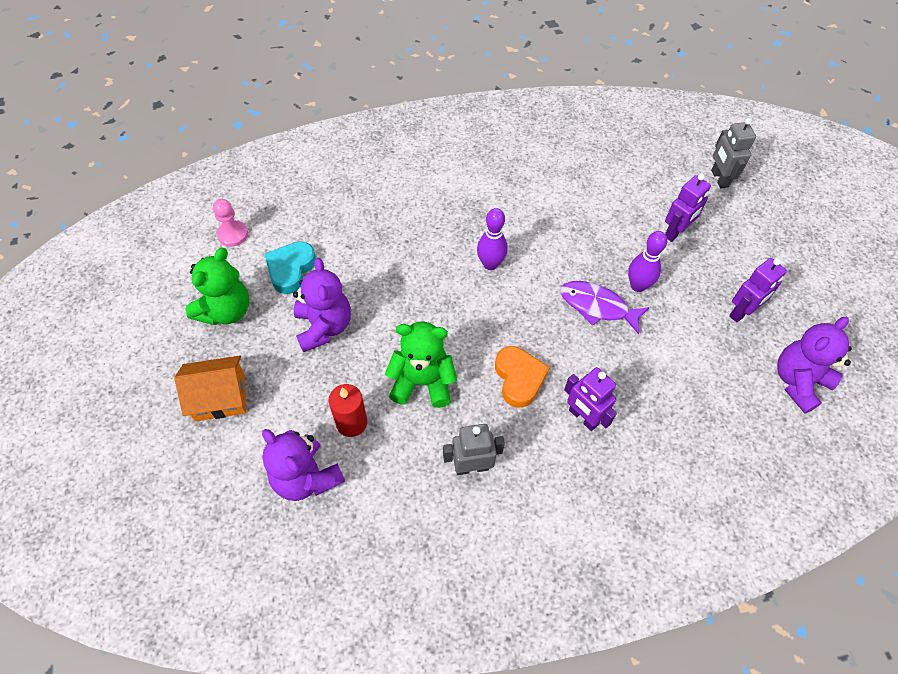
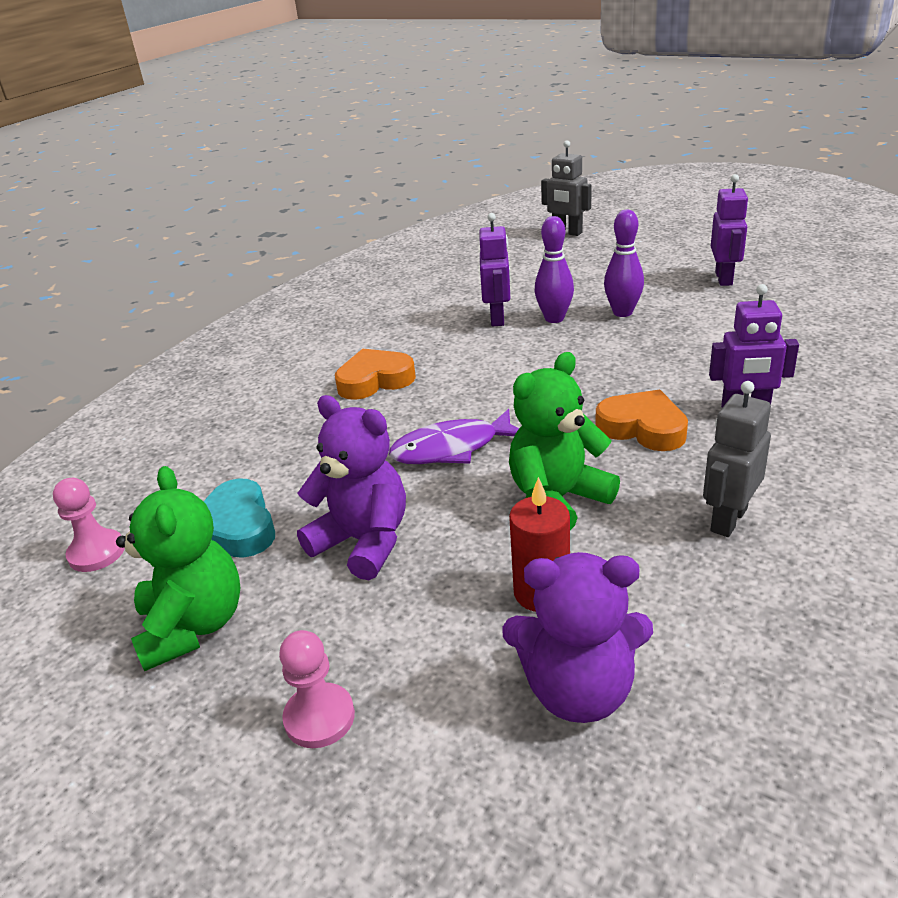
camera: 40 degrees left, 25 degrees down
(220, 397) = (319, 717): orange house -> pink pawn
(448, 222) = (375, 380): none -> orange heart
(490, 264) = (470, 379): purple bowling pin -> purple bowling pin (554, 318)
(597, 306) = (616, 343): purple fish -> purple fish (452, 448)
(675, 232) = (591, 271): purple robot -> purple robot (497, 318)
(798, 382) = (834, 285): purple teddy bear -> none

